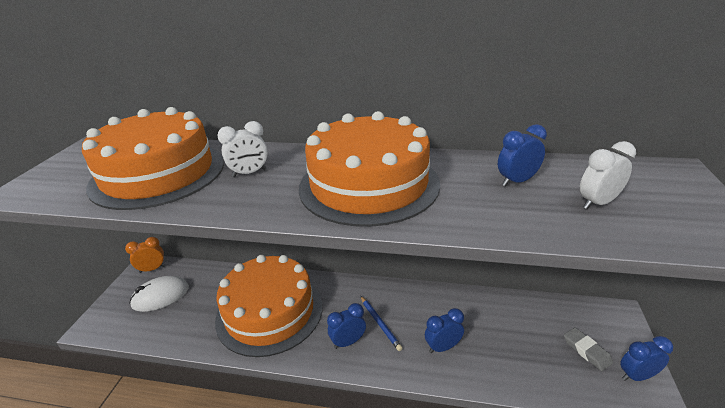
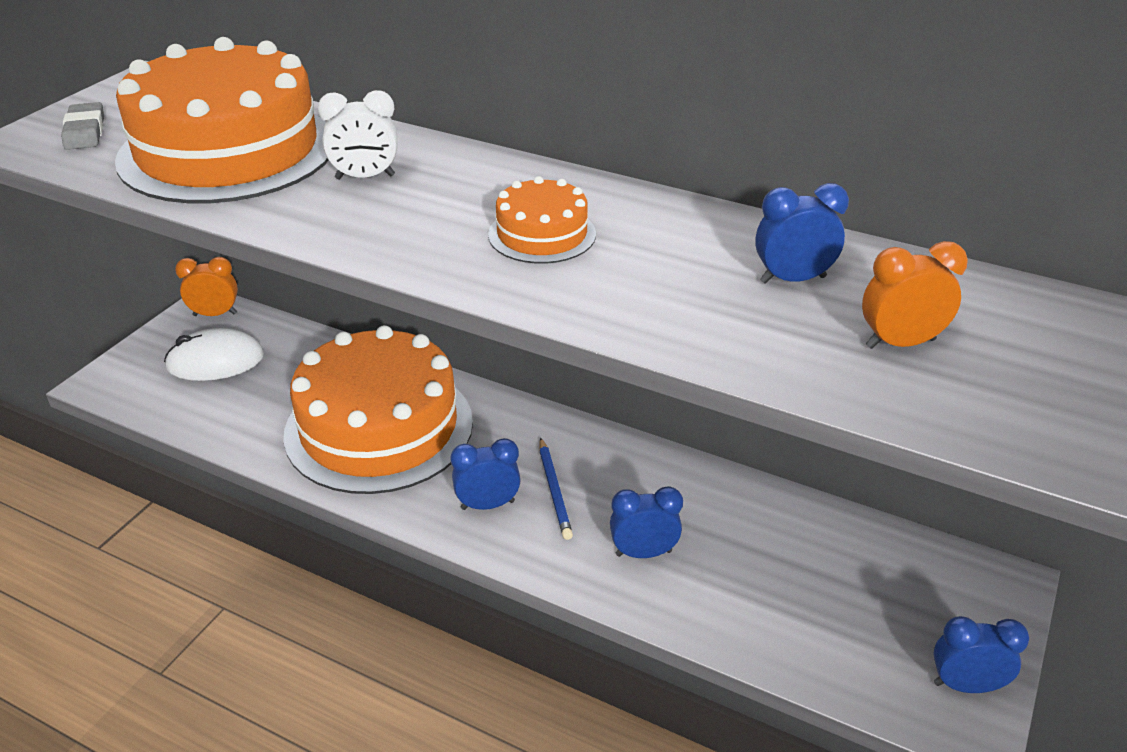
camera: 15 degrees right, 5 degrees up
(369, 184) = (542, 234): orange cake -> orange cake, size x0.45
(586, 351) = (899, 624): grey eraser -> grey eraser (85, 132)
(597, 203) = (900, 343): white clock -> orange clock

